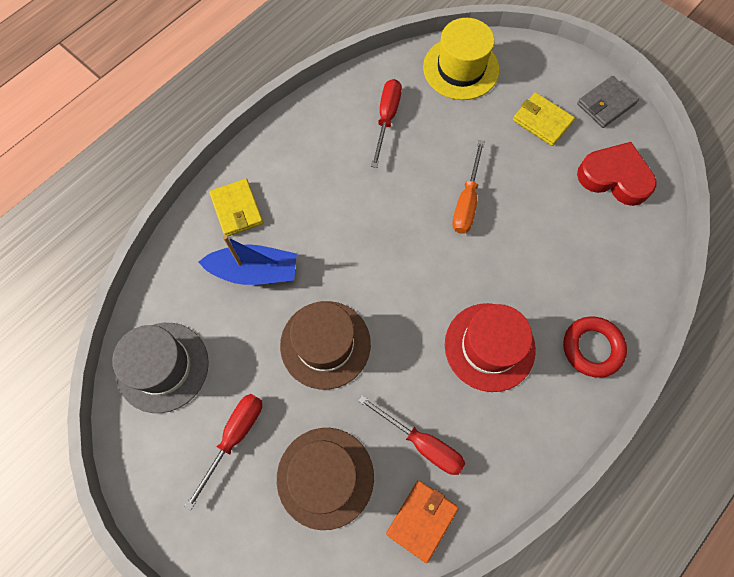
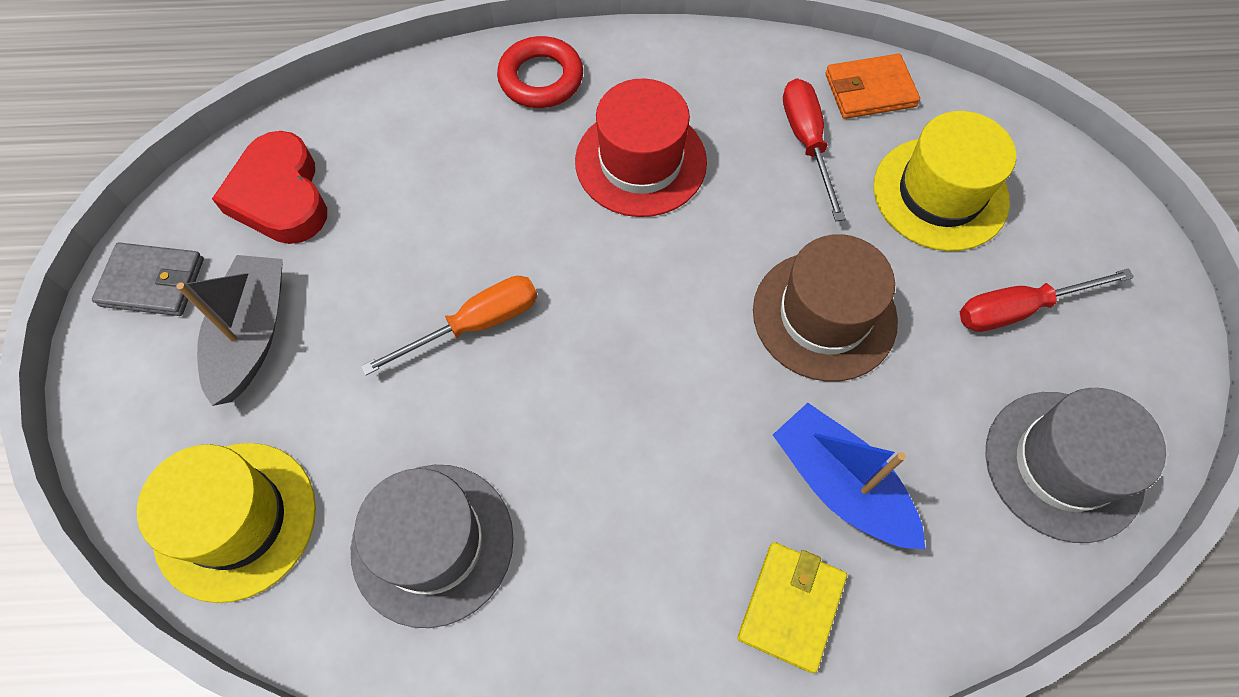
camera: 135 degrees left, 5 degrees down
(325, 477) = (940, 194): brown hat -> yellow hat
(387, 119) = (432, 543): red screwdriver -> grey hat
(542, 121) = (252, 335): yellow wallet -> grey boat

